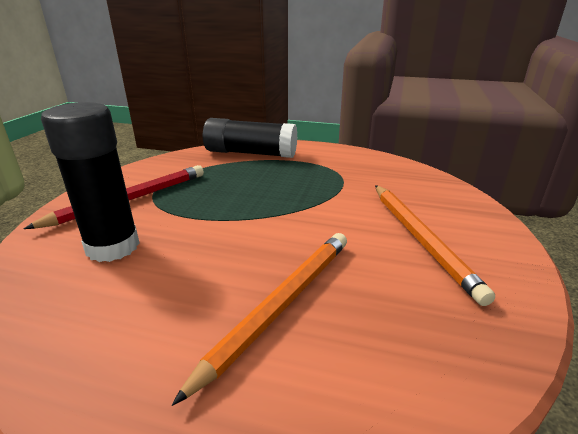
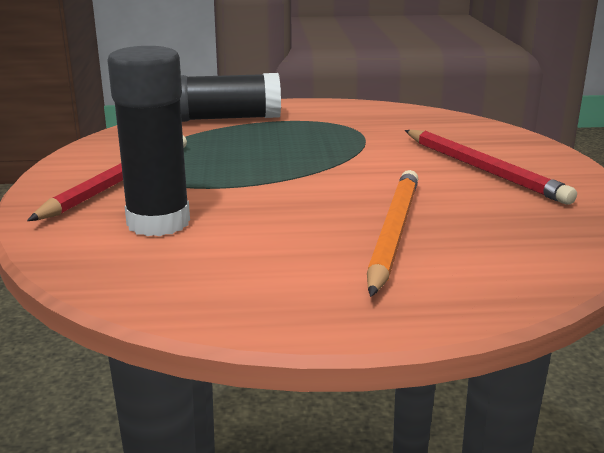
camera: 20 degrees left, 5 degrees down
(420, 239) = (482, 169): orange pencil -> red pencil

